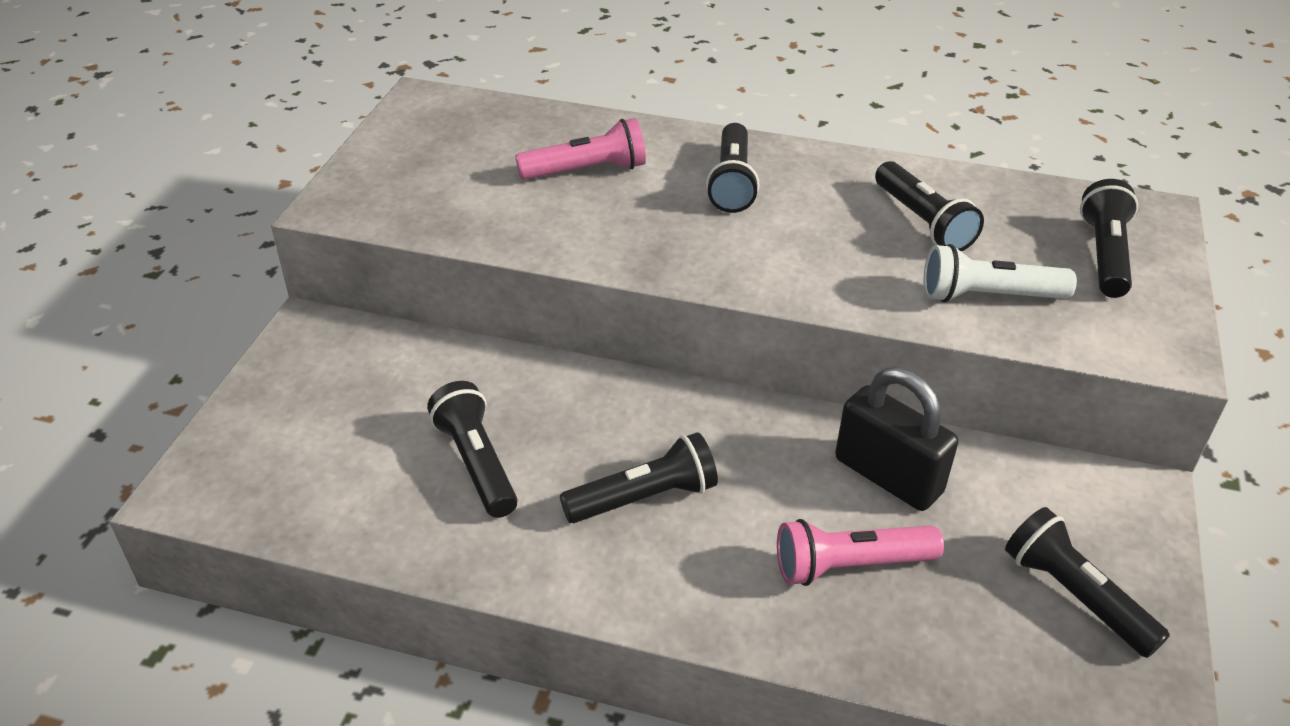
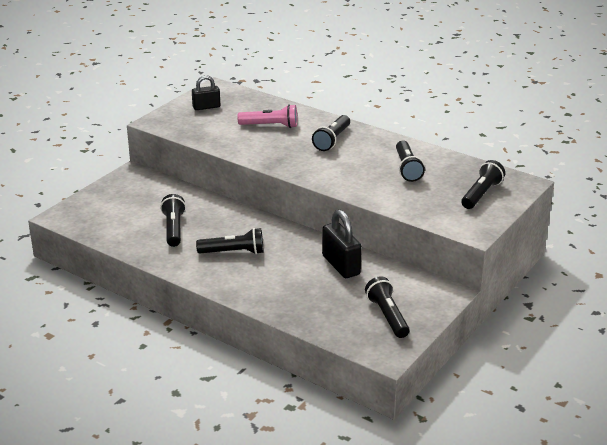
camera: 20 degrees right, 10 degrees down
(427, 149) = (206, 107): none -> black padlock
(850, 565) = (301, 288): pink flashlight -> none
(988, 296) = (411, 199): white flashlight -> none

